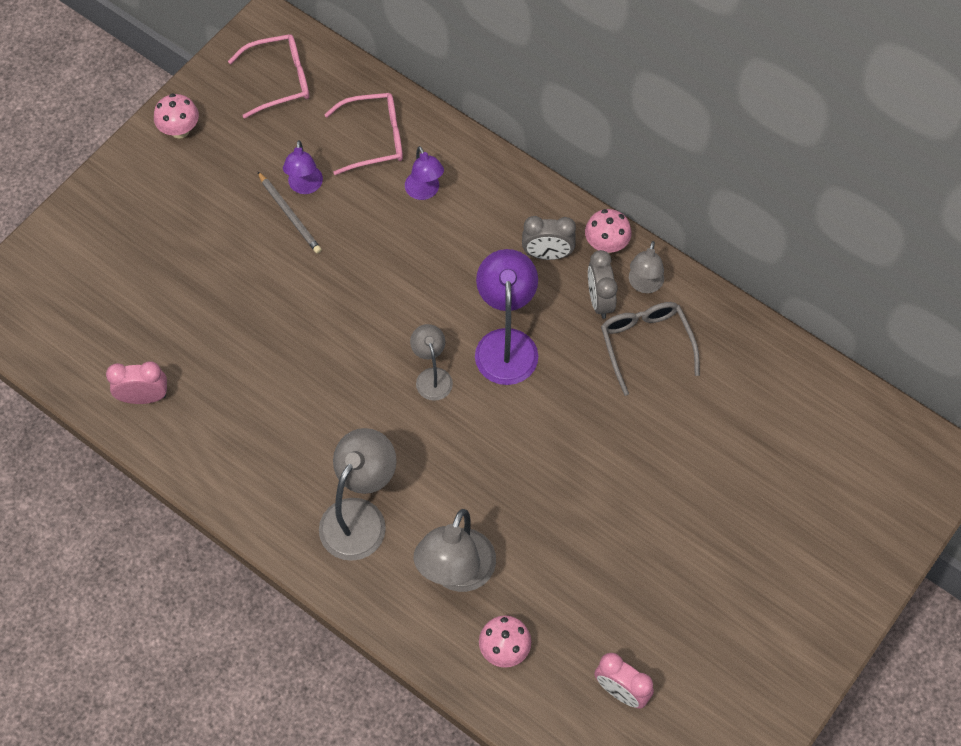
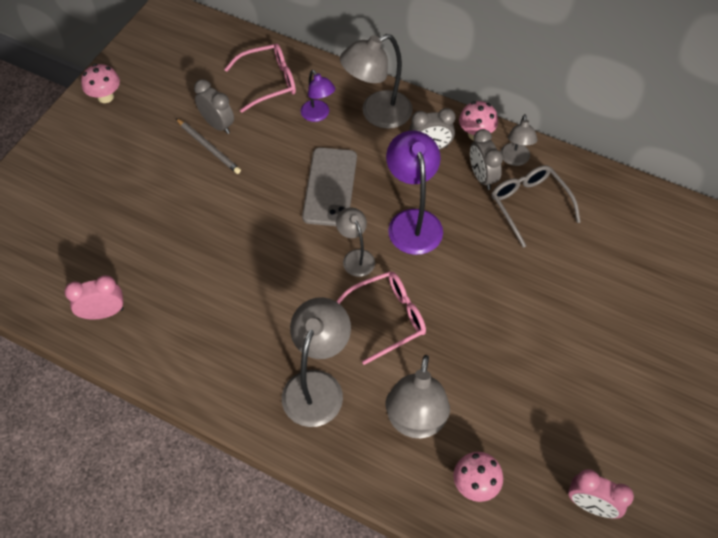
camera: 10 degrees left, 5 degrees down
(280, 80) = (183, 50): pink glasses -> pink glasses (388, 318)
(305, 186) = (218, 125): purple lamp -> grey clock
(420, 286) = (330, 187): none -> grey phone
(495, 200) = (377, 114): none -> grey lamp

